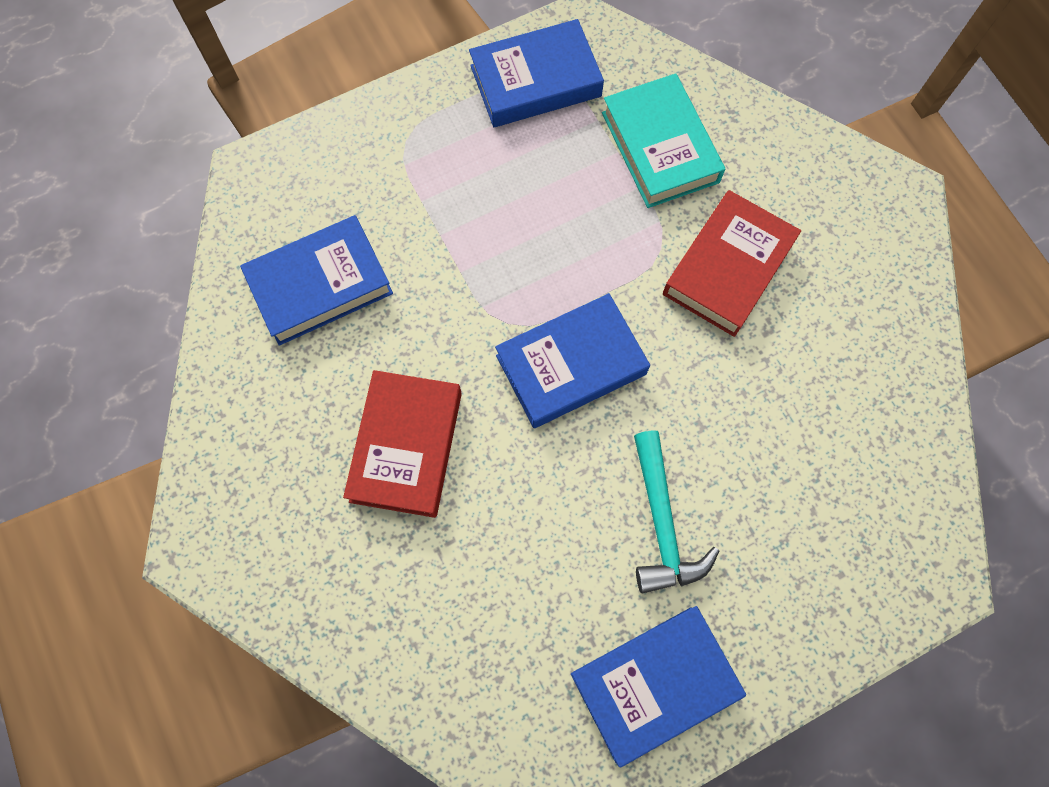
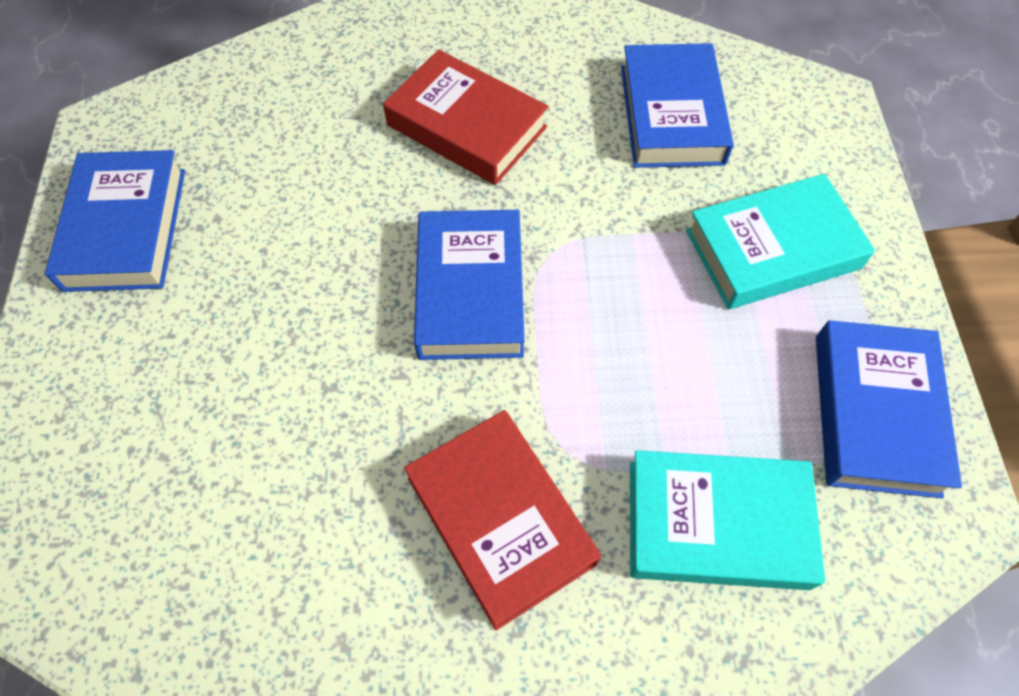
camera: 115 degrees right, 10 degrees down
(430, 173) = (772, 250): none -> turquoise book
(662, 523) = (255, 300): turquoise hammer -> none

